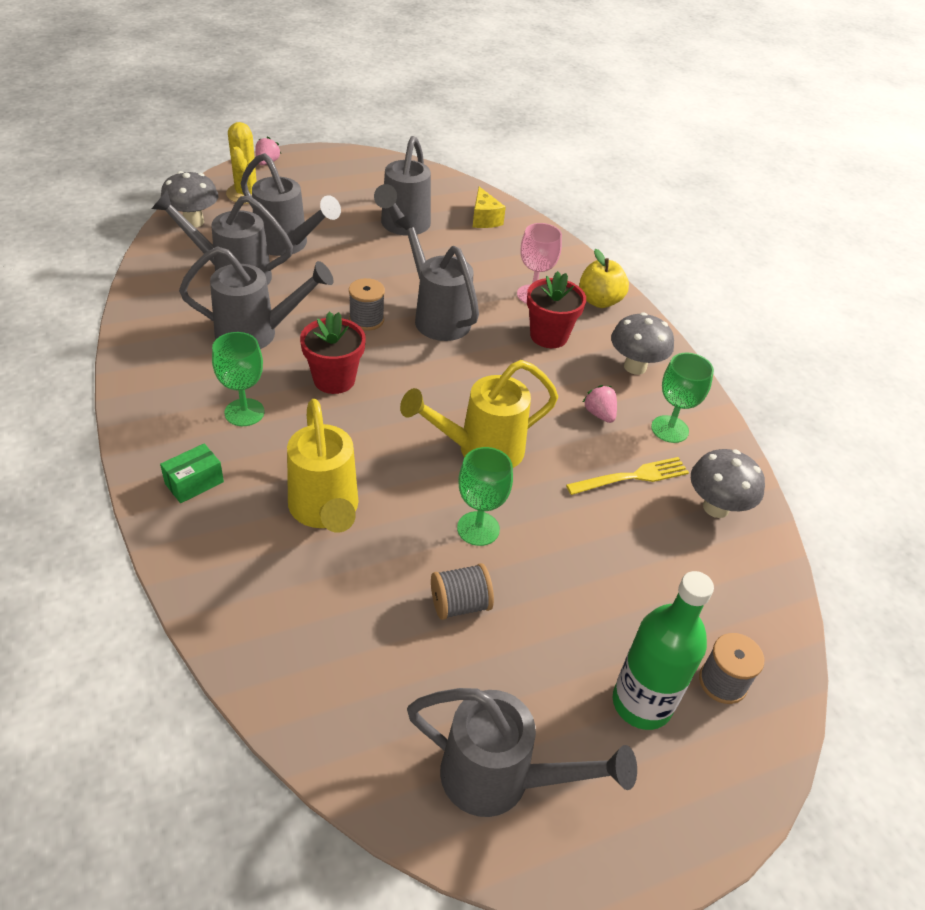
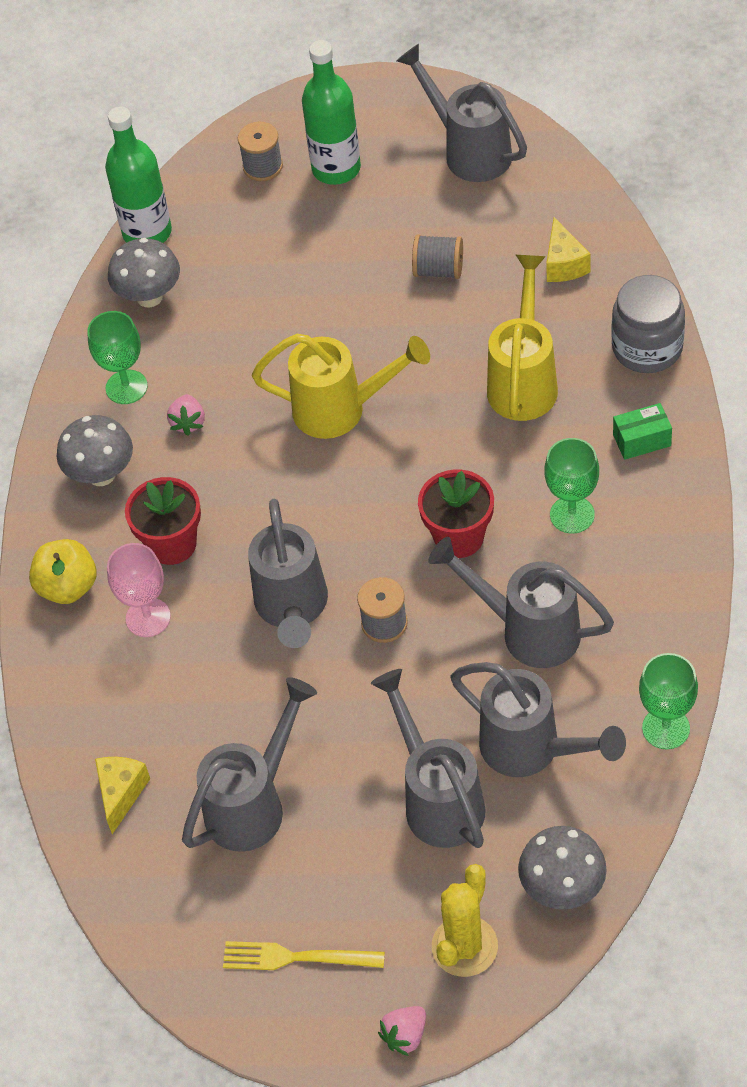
camera: 145 degrees left, 10 degrees up
(207, 572) = (647, 348): none -> grey jar
(325, 647) = (564, 264): none -> yellow cheese
(478, 528) = (388, 330): green goblet -> green goblet (666, 728)
(633, 476) = (205, 345): yellow fork -> yellow fork (295, 958)
(772, 569) = (147, 233): none -> green bottle

